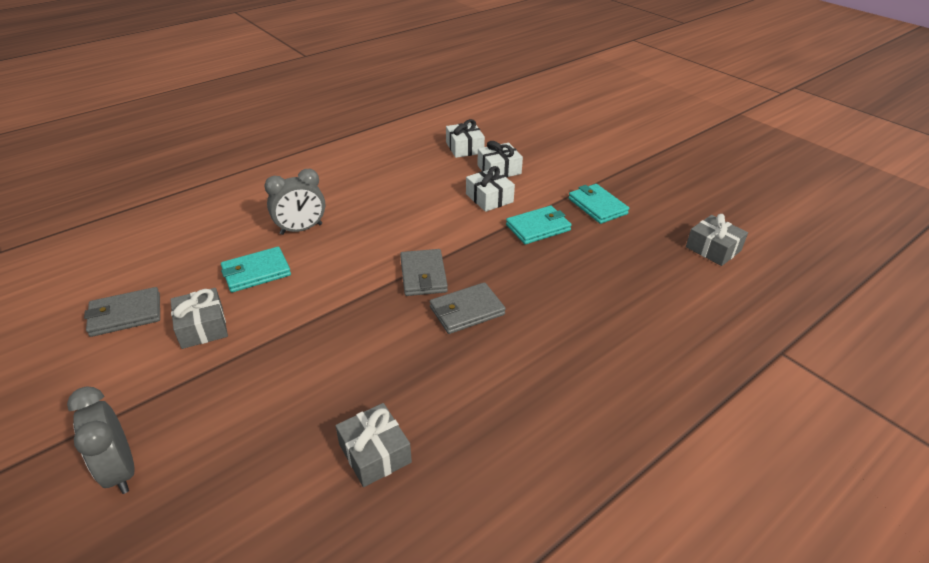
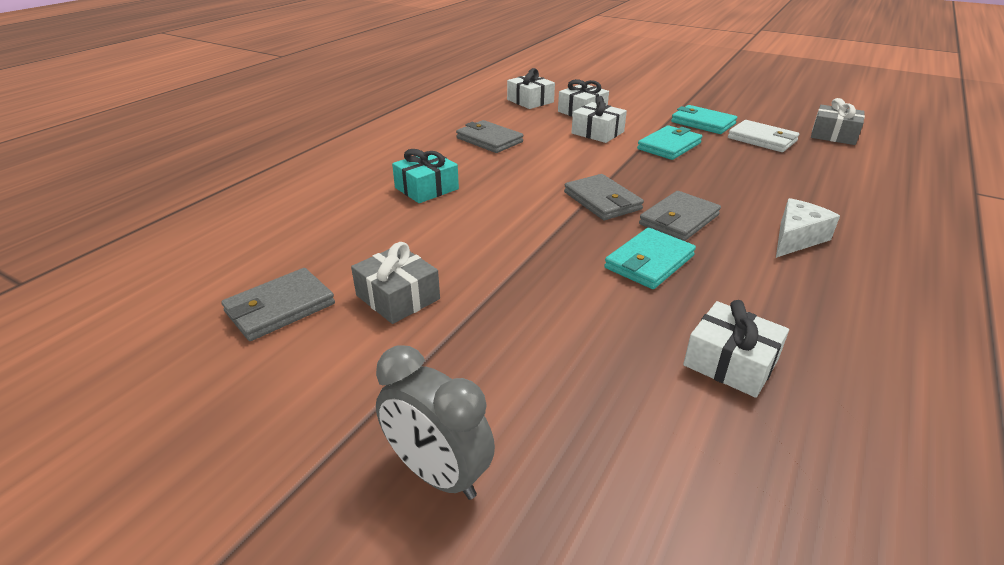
camera: 20 degrees left, 5 degrees down
(256, 272) = (413, 234): turquoise wallet -> turquoise wallet (649, 262)
(301, 229) = (426, 188): grey clock -> turquoise gift
(375, 453) = (730, 362): grey gift -> white gift
(391, 187) = (489, 140): none -> grey wallet
(547, 357) = (796, 238): none -> white cheese
(634, 239) = (762, 139): none -> white wallet

